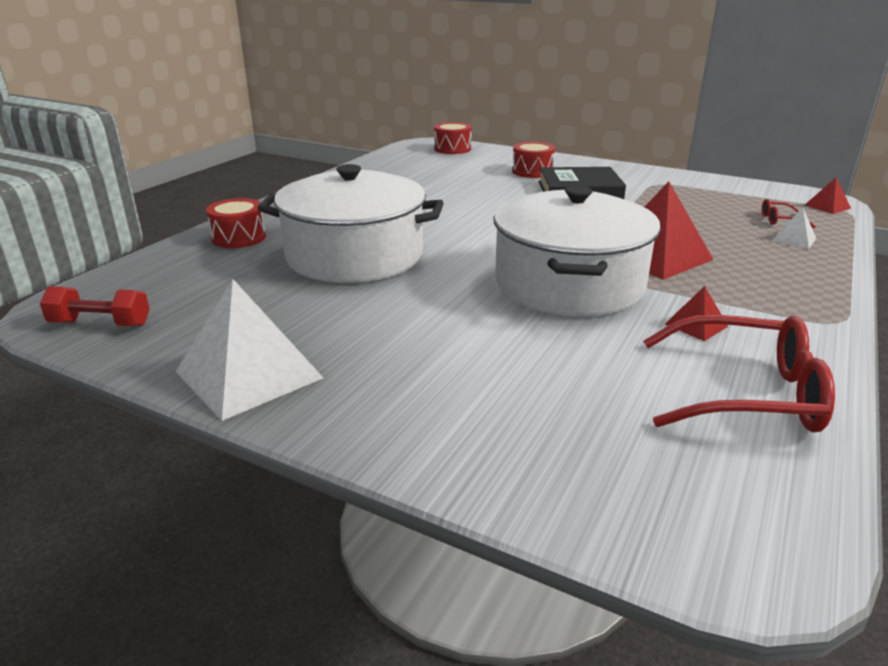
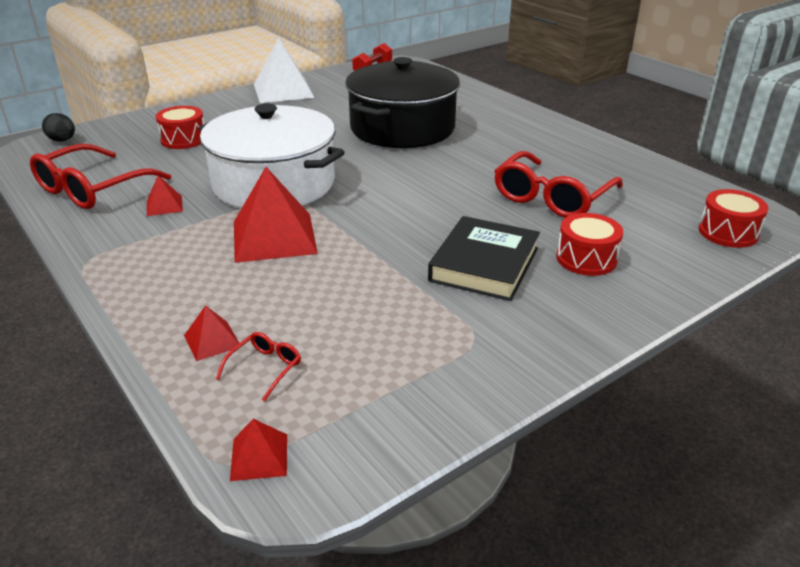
camera: 115 degrees right, 5 degrees up
(239, 237) = (471, 101): red drum -> red drum (183, 139)
(354, 256) = (402, 128): white pot -> black pot
(455, 185) = (552, 197): none -> red glasses
(683, 536) = (62, 140): none -> black egg
(793, 239) = (212, 341): white pyramid -> red pyramid

